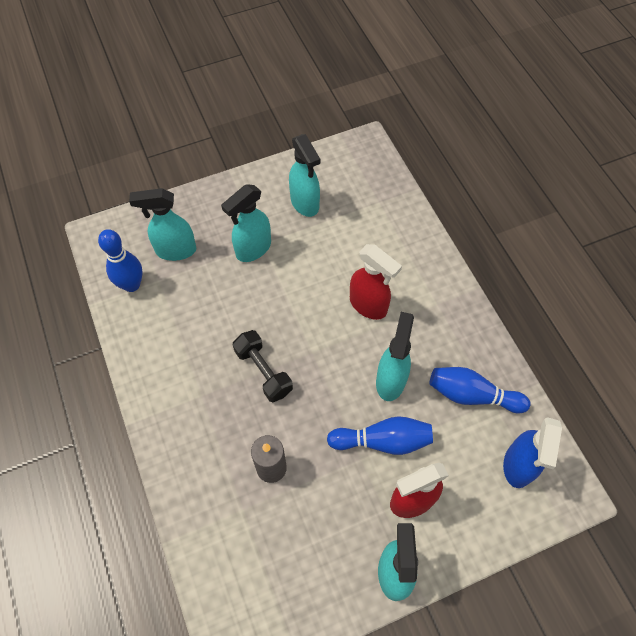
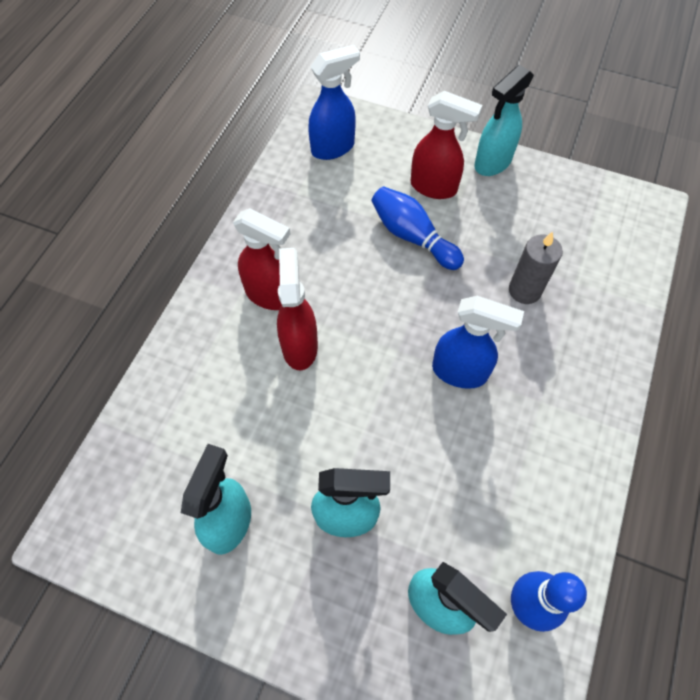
camera: 135 degrees left, 0 degrees up
(263, 371) = (460, 372): black dumbbell -> blue spray bottle
(390, 380) = (355, 271): turquoise spray bottle -> none
(420, 318) = (270, 295): none -> red spray bottle
(472, 395) = (306, 209): blue bowling pin -> none

